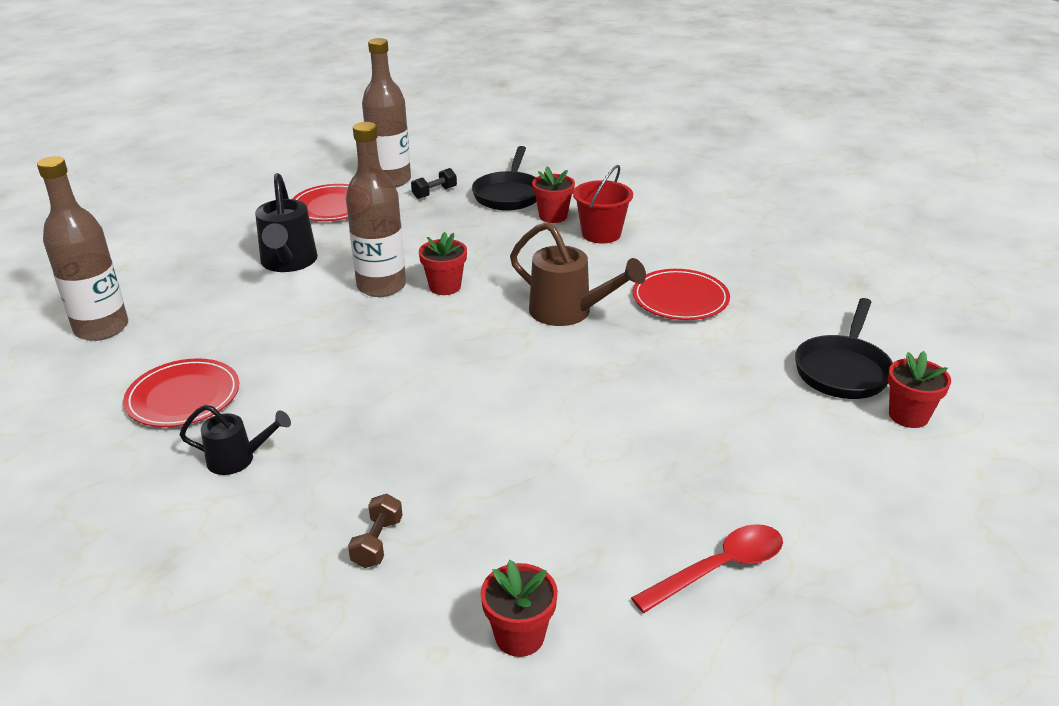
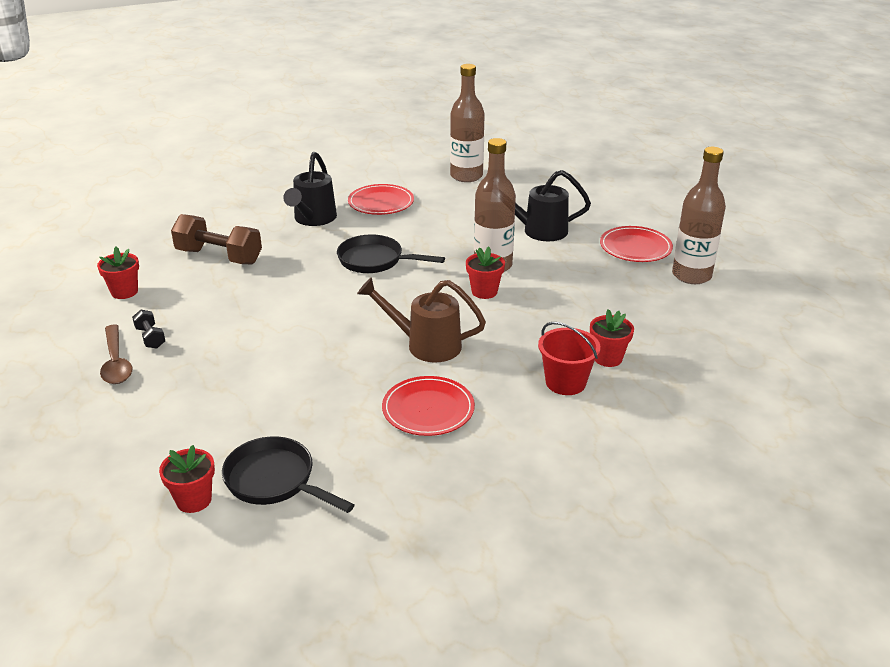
camera: 100 degrees right, 0 degrees up
(238, 459) = (313, 219): black watering can -> black watering can, size x1.66
(377, 542) = (219, 257): brown dumbbell -> brown dumbbell, size x2.07
(434, 193) = (663, 296): black dumbbell -> black dumbbell (150, 338)
(508, 194) = (660, 337): black pan -> black pan (375, 261)
(568, 312) = (425, 345): brown watering can -> brown watering can turned 60 degrees clockwise
(719, 568) = (116, 362): red spoon -> brown spoon

